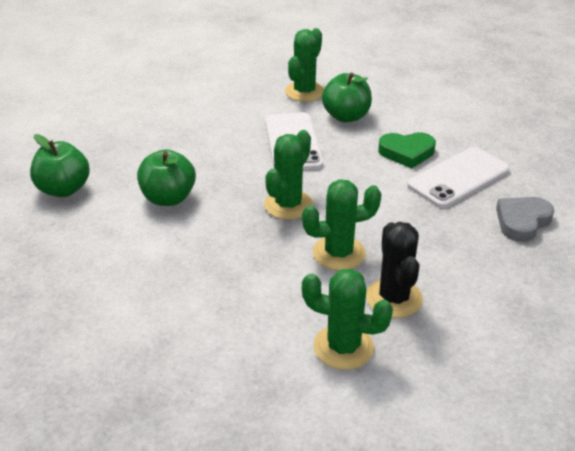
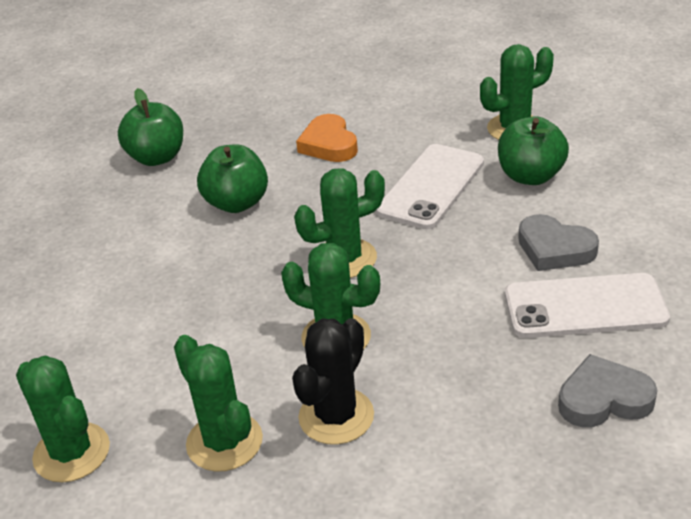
camera: 40 degrees right, 0 degrees up
(191, 138) = (329, 144): none -> orange heart
(245, 408) = (72, 452): none -> green cactus
(406, 152) = (554, 249): green heart -> grey heart

